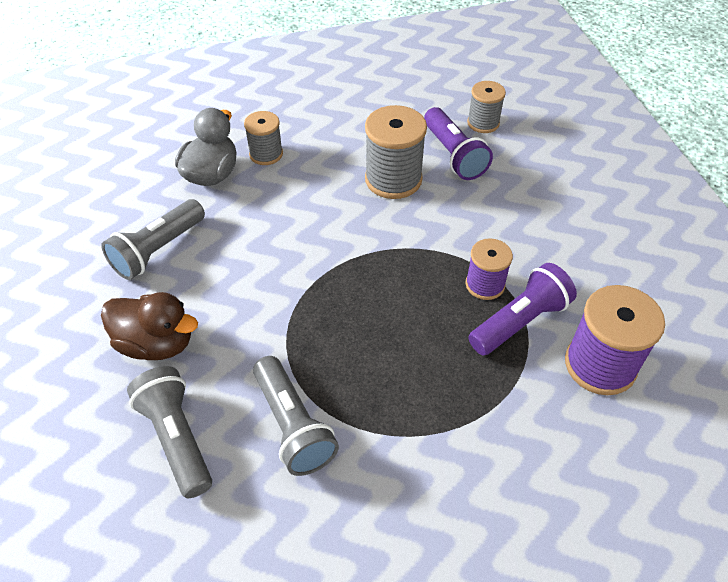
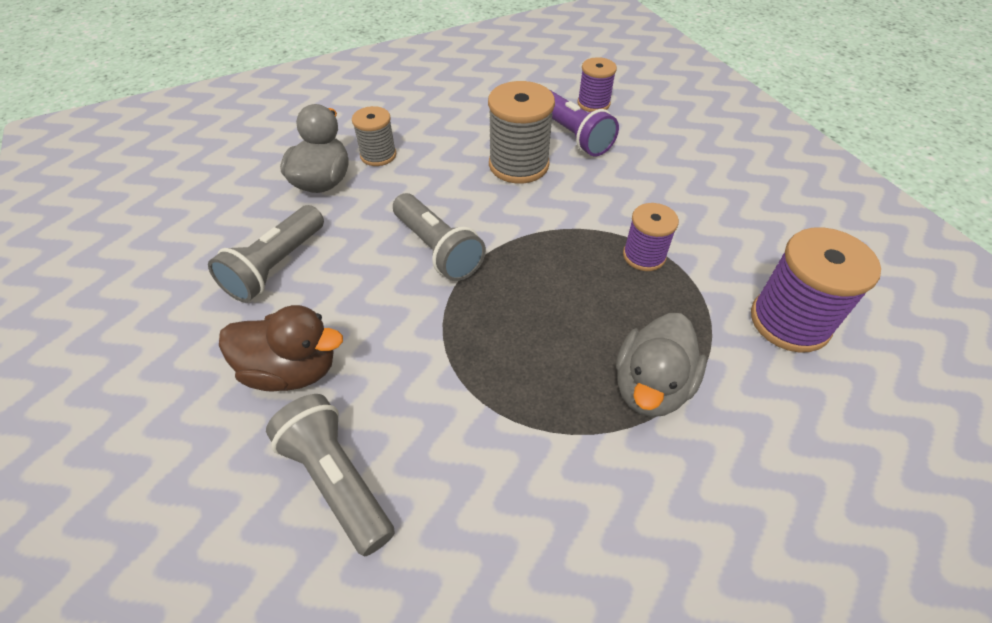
camera: 10 degrees left, 0 degrees up
(293, 425) = (475, 441): grey flashlight -> grey flashlight (437, 249)
(454, 403) = (651, 386): none -> grey duck
(483, 123) = (593, 103): grey spool -> purple spool
(519, 322) = (692, 288): purple flashlight -> none

